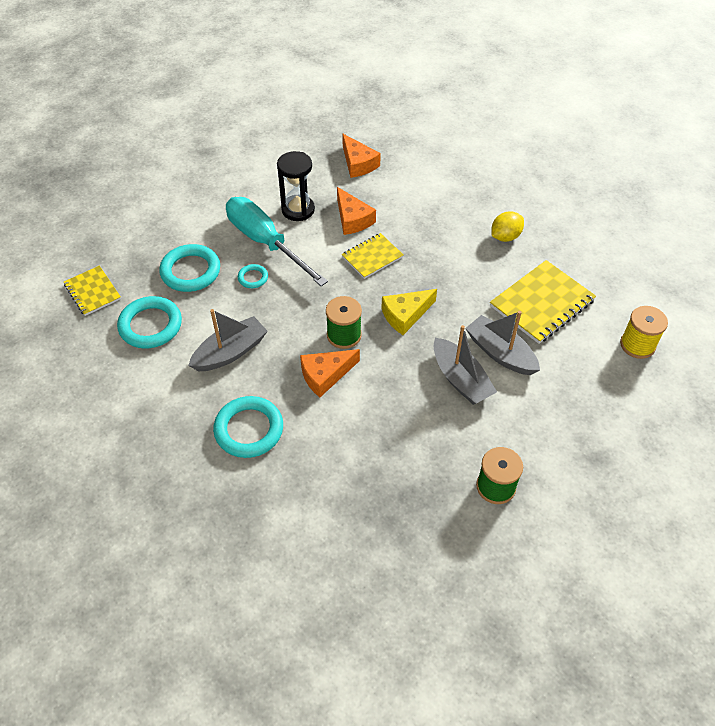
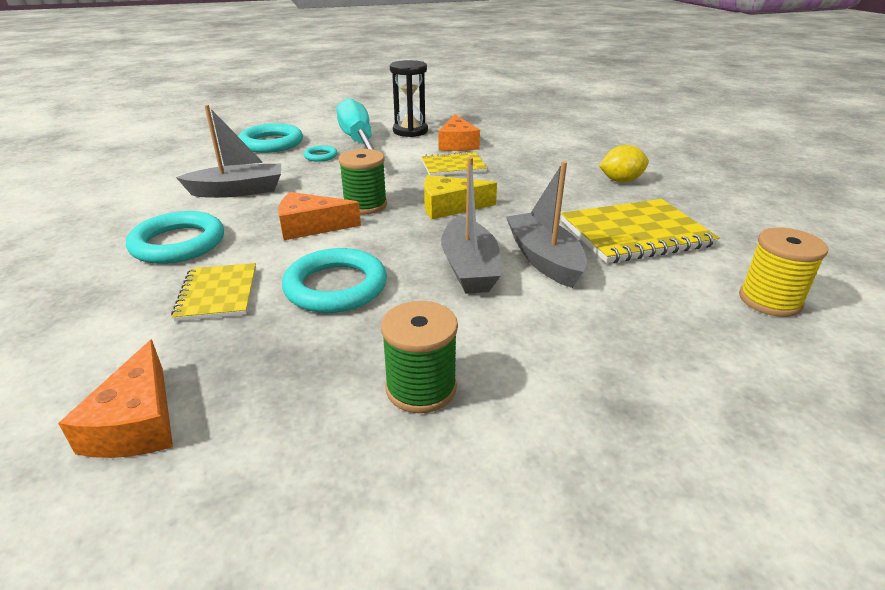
camera: 25 degrees right, 20 degrees down
(92, 292) = (177, 138): yellow notebook -> yellow notebook (218, 293)
(150, 325) = (193, 162): turquoise ring -> turquoise ring (336, 287)
(358, 163) = (495, 119): orange cheese -> orange cheese (137, 422)

